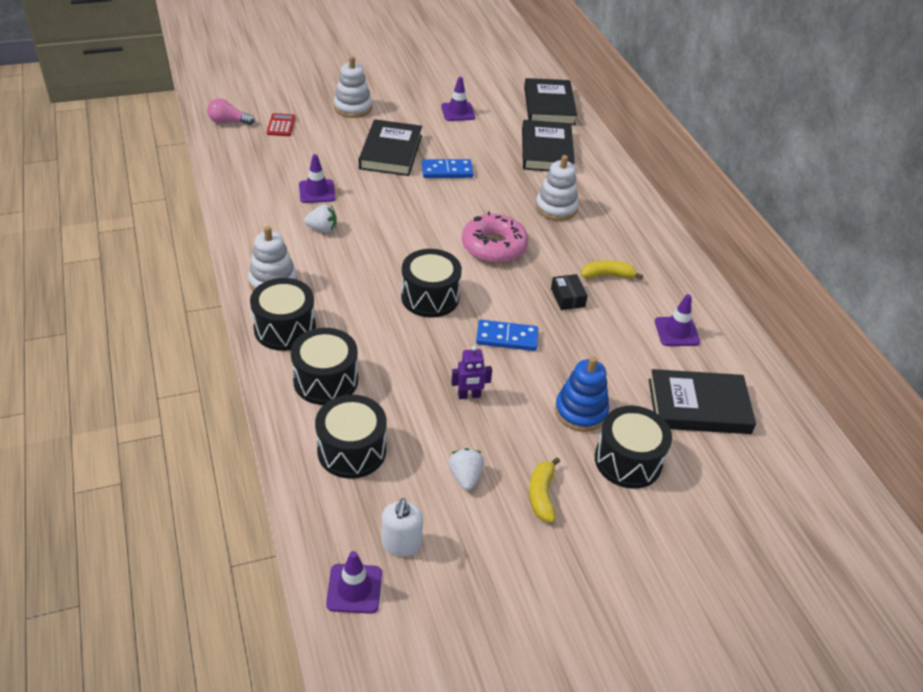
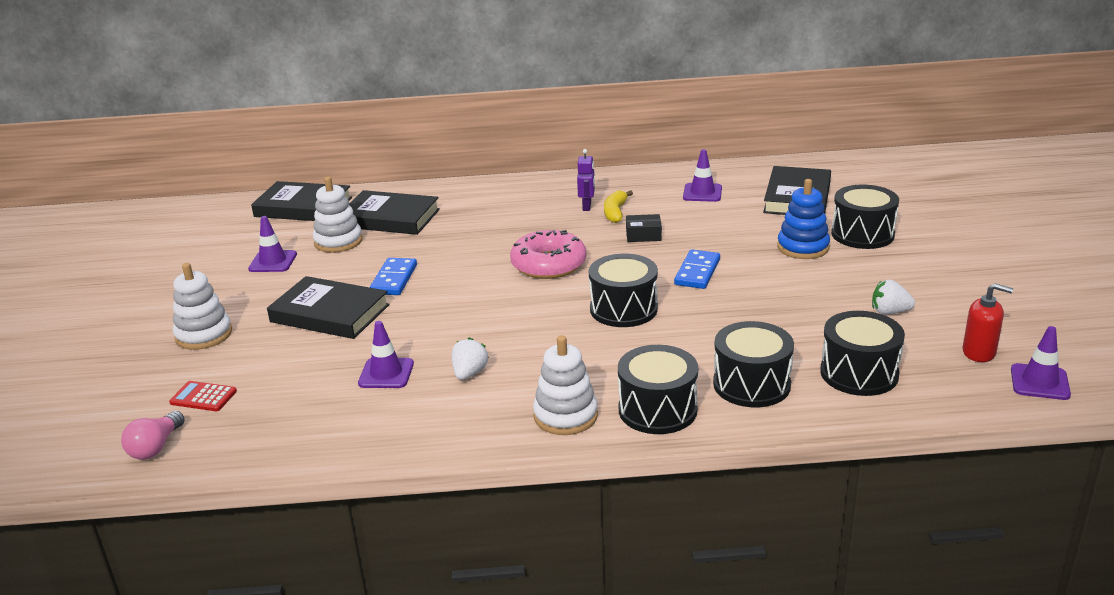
camera: 70 degrees left, 15 degrees down
(401, 544) = (979, 352): white soap dispenser -> red soap dispenser
(469, 395) = (780, 300): purple robot -> purple robot (587, 206)
(541, 495) = (907, 277): yellow banana -> none
(556, 208) = (496, 225): white stacking toy -> white stacking toy (338, 241)

